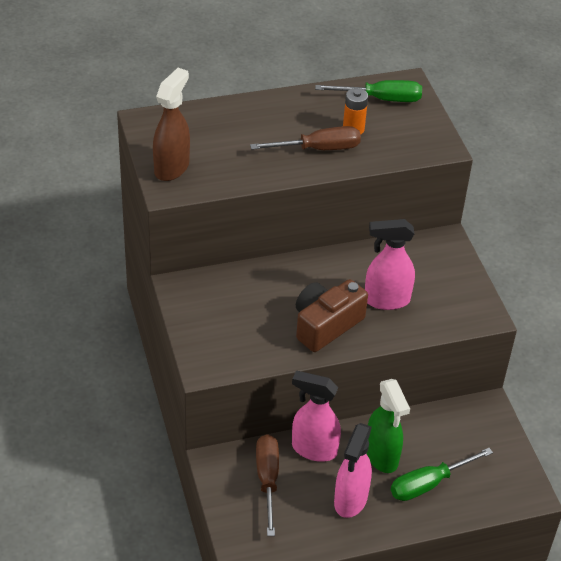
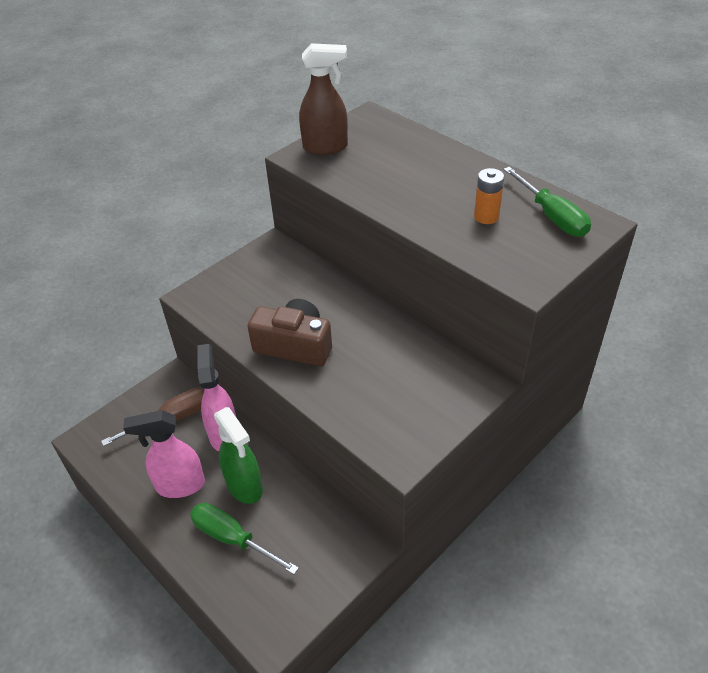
camera: 65 degrees right, 0 degrees up
(318, 149) = (433, 208): brown screwdriver -> none
(381, 456) = (245, 486): green spray bottle -> green spray bottle turned 75 degrees counterclockwise
(386, 300) = (360, 372): pink spray bottle -> none

